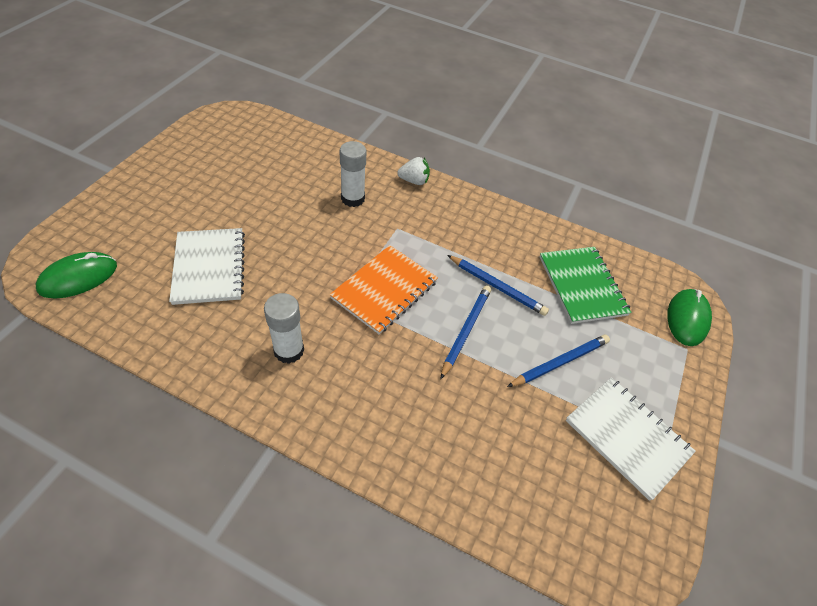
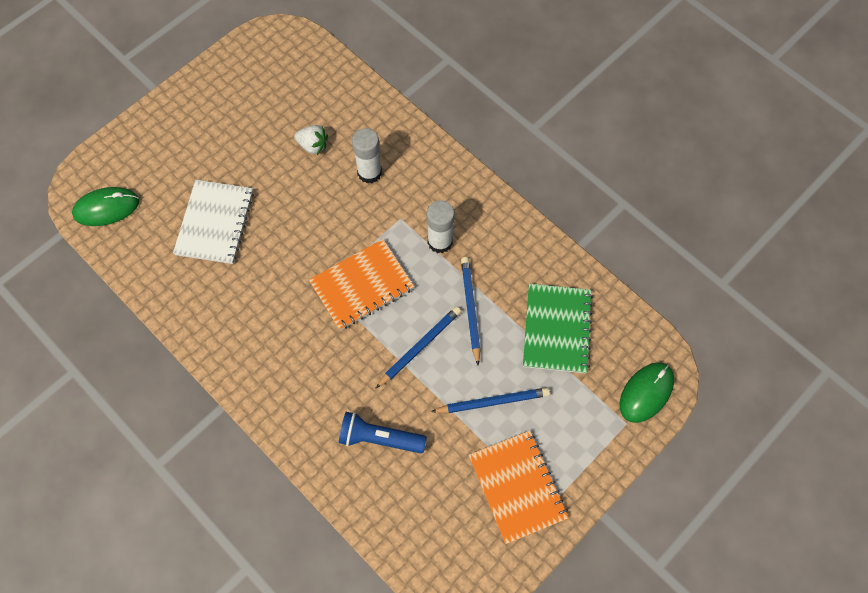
camera: 25 degrees right, 15 degrees up
(289, 350) = (259, 325): white glue stick -> white glue stick (440, 242)
(414, 181) = (440, 163): white strawberry -> white strawberry (313, 146)
(465, 429) = (379, 438): none -> blue flashlight
(497, 287) = (470, 309): blue pencil -> blue pencil turned 150 degrees counterclockwise
(627, 437) = (517, 487): white notebook -> orange notebook

